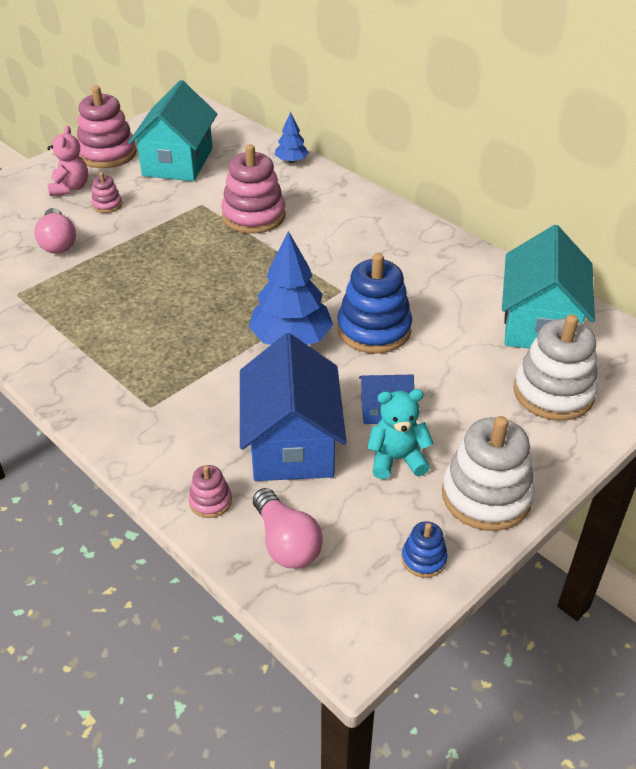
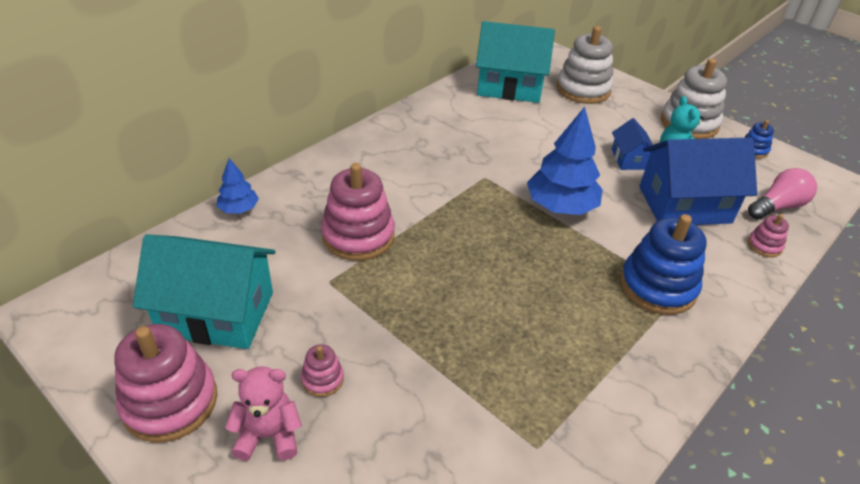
camera: 95 degrees left, 0 degrees up
(58, 242) = (417, 422): pink light bulb -> none
(374, 330) = (536, 161): blue stacking toy -> blue stacking toy (658, 286)

